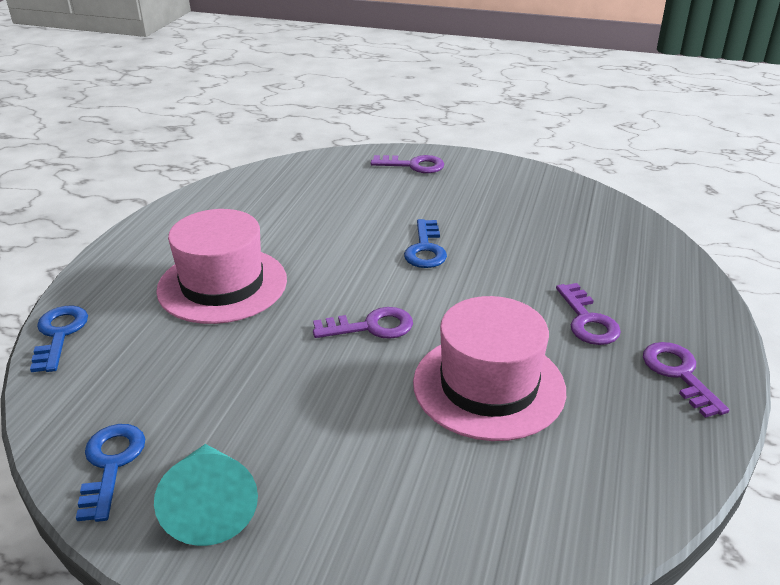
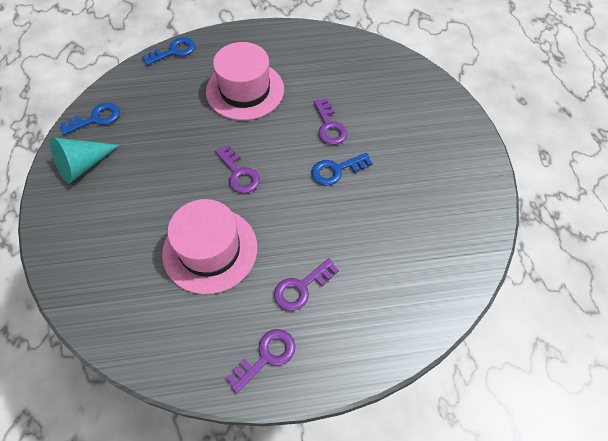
camera: 65 degrees right, 25 degrees up
(413, 165) = (446, 123): purple key -> purple key (329, 126)

